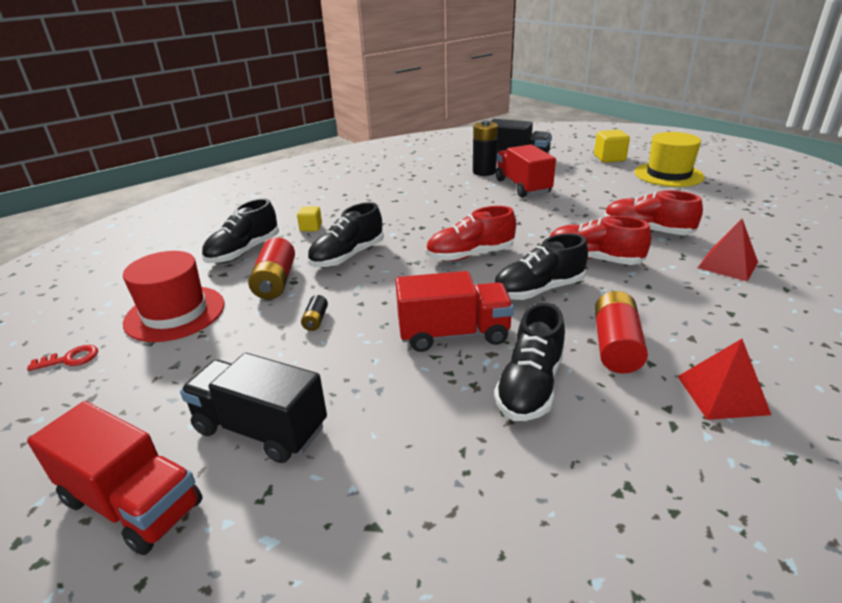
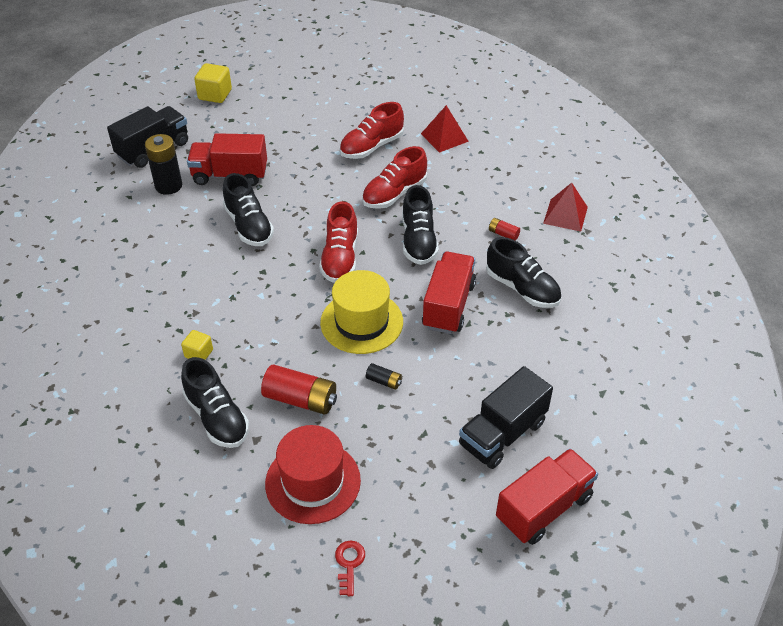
camera: 70 degrees left, 15 degrees up
(347, 256) = (286, 338): black shoe -> black shoe (249, 226)
(615, 346) = (503, 234): red battery -> red battery, size x0.50
(668, 175) = (283, 82): yellow hat -> yellow hat (361, 322)

